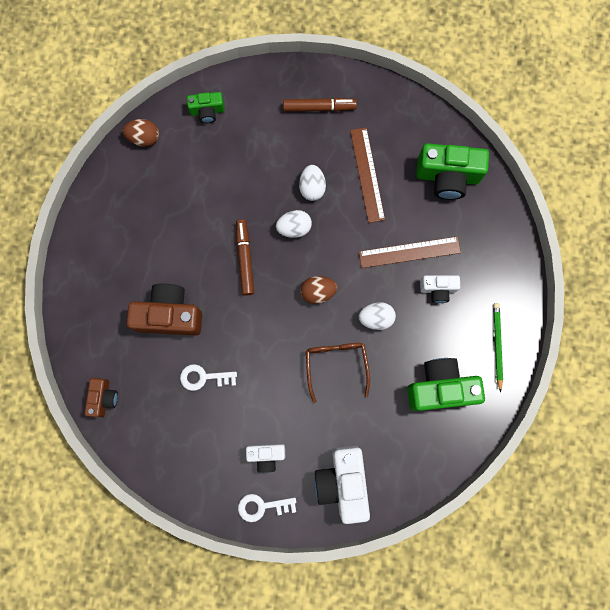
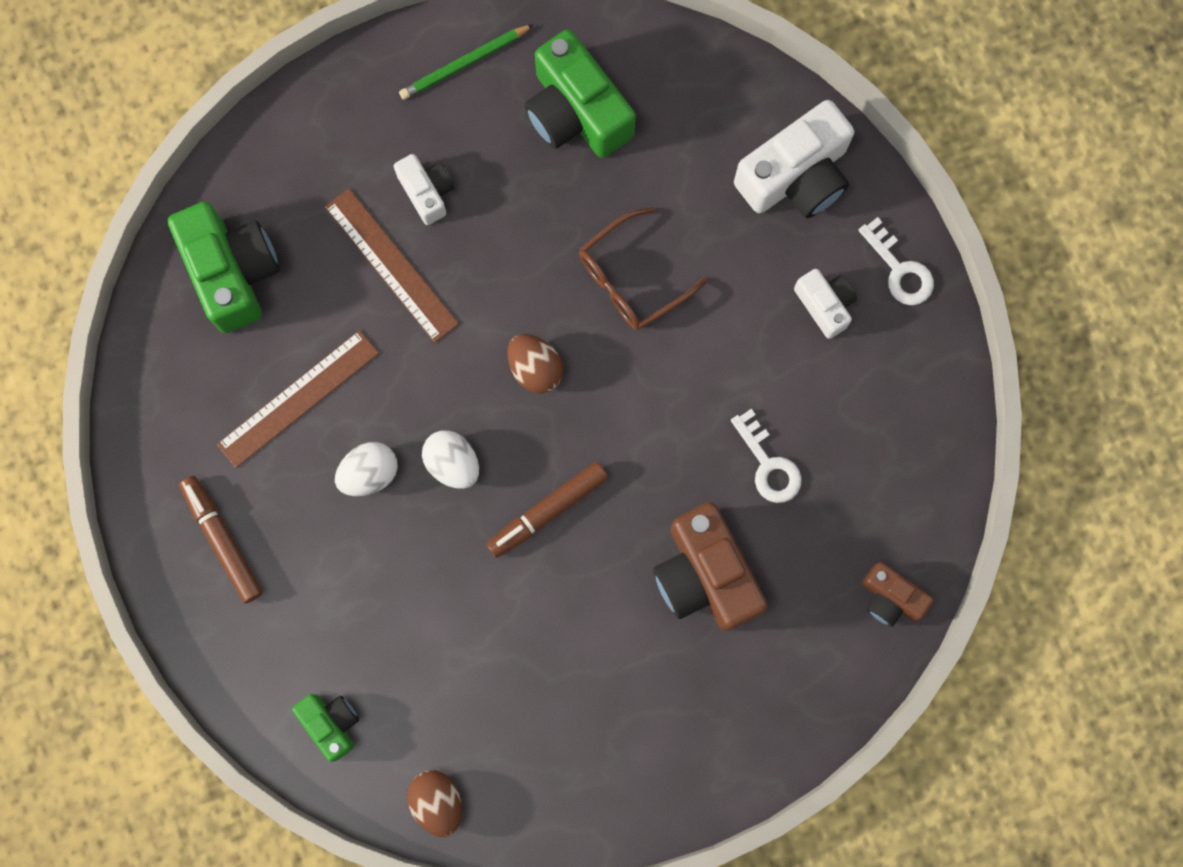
camera: 120 degrees left, 0 degrees up
(104, 398) = (890, 598): brown camera -> brown camera turned 120 degrees counterclockwise
(376, 318) = (525, 259): white egg -> none

